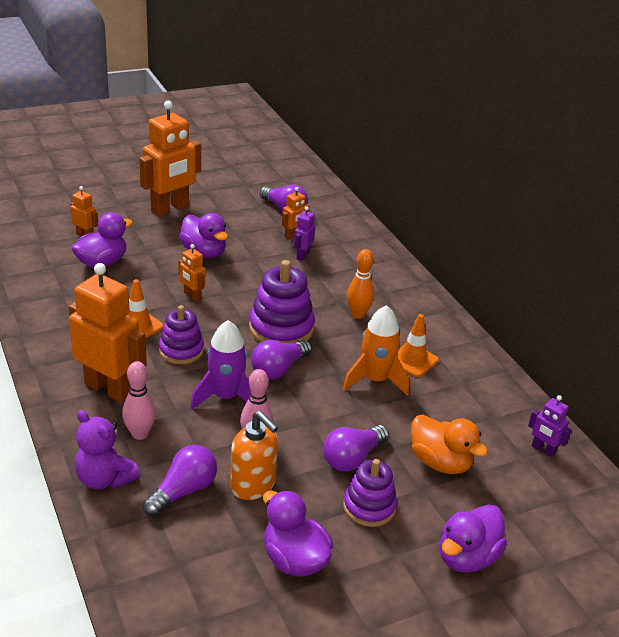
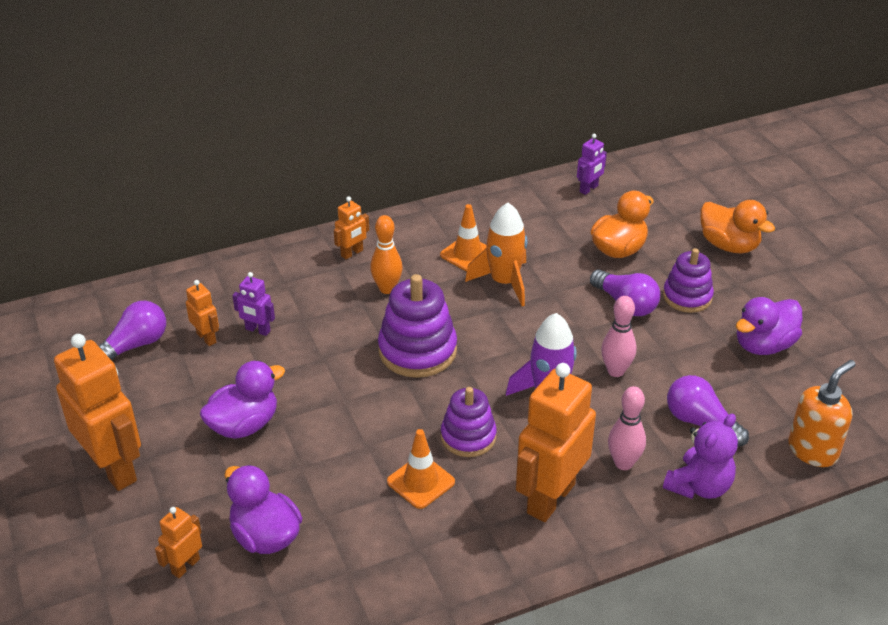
camera: 85 degrees left, 5 degrees up
(192, 296) = (350, 432): orange robot -> orange robot (352, 253)
(253, 486) = (680, 372): orange soap dispenser -> orange soap dispenser (813, 450)
(278, 369) = (494, 353): purple light bulb -> none
(467, 557) = (729, 245): purple duck -> orange duck

